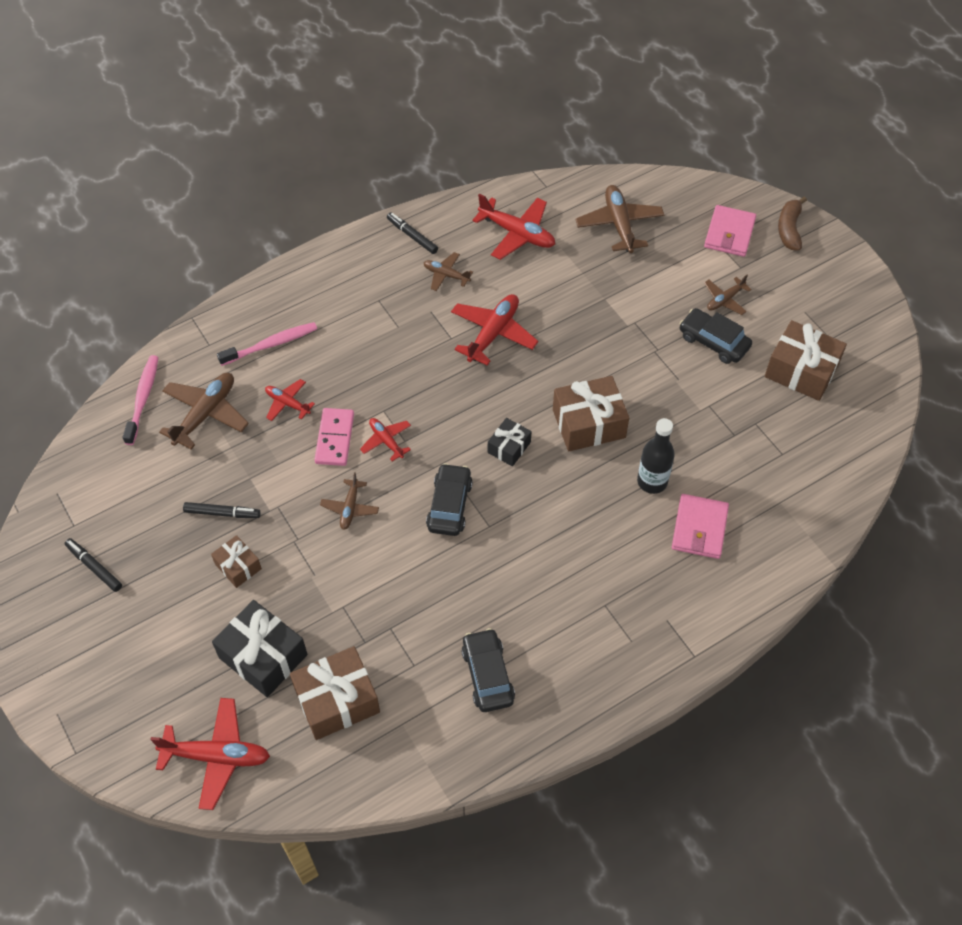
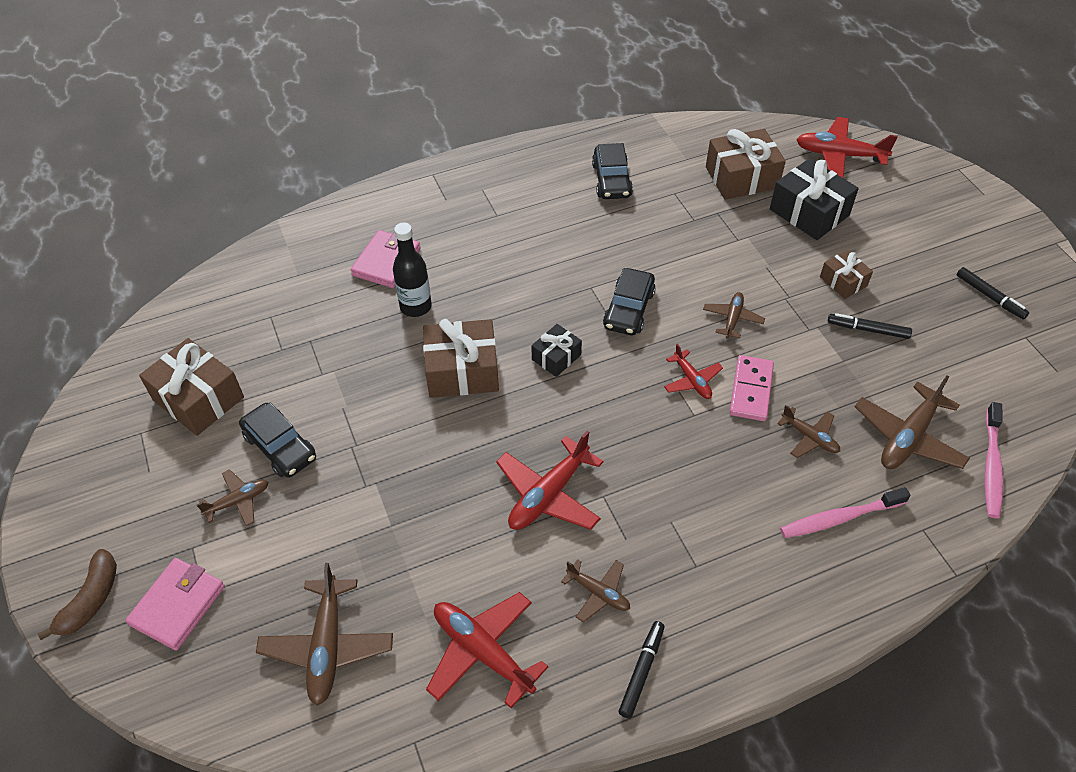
camera: 170 degrees left, 5 degrees down
(287, 403) = (809, 437): red plane -> brown plane
(412, 236) = (641, 671): black marker -> black marker turned 120 degrees counterclockwise

